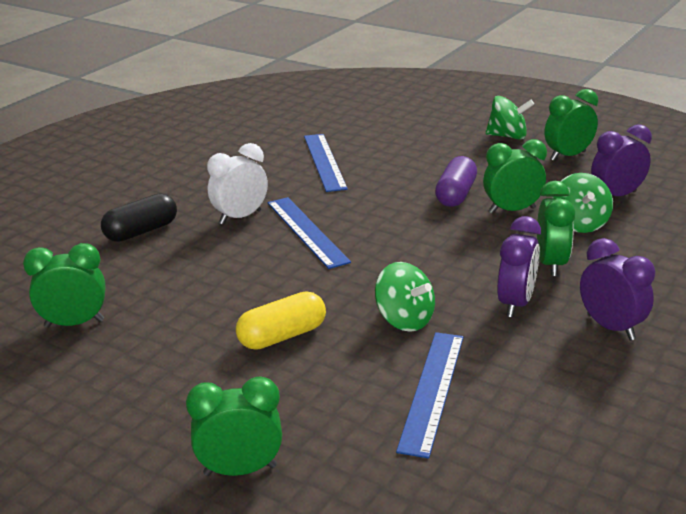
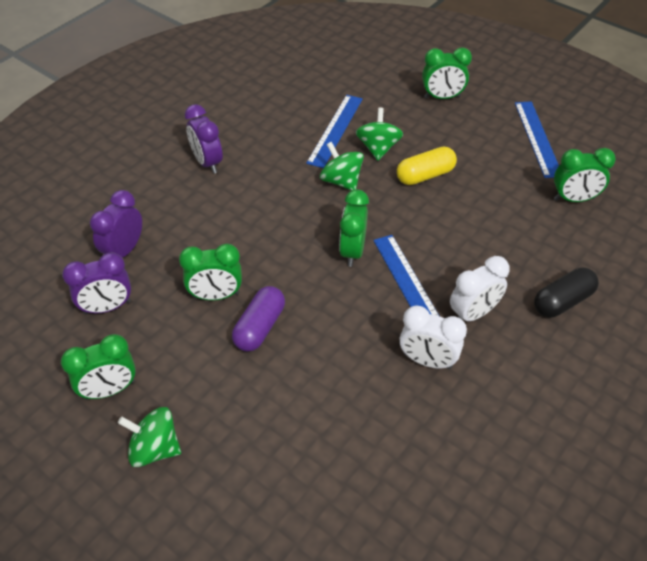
camera: 175 degrees left, 20 degrees up
(290, 187) = (427, 360): none -> white clock
(324, 162) = (389, 412): blue ruler -> blue ruler (537, 138)
(515, 304) = (260, 187): purple clock -> purple clock (124, 251)
(551, 264) = (216, 223): green clock -> green clock (352, 251)
(579, 224) = (166, 269): green spinning top -> green spinning top (378, 148)

